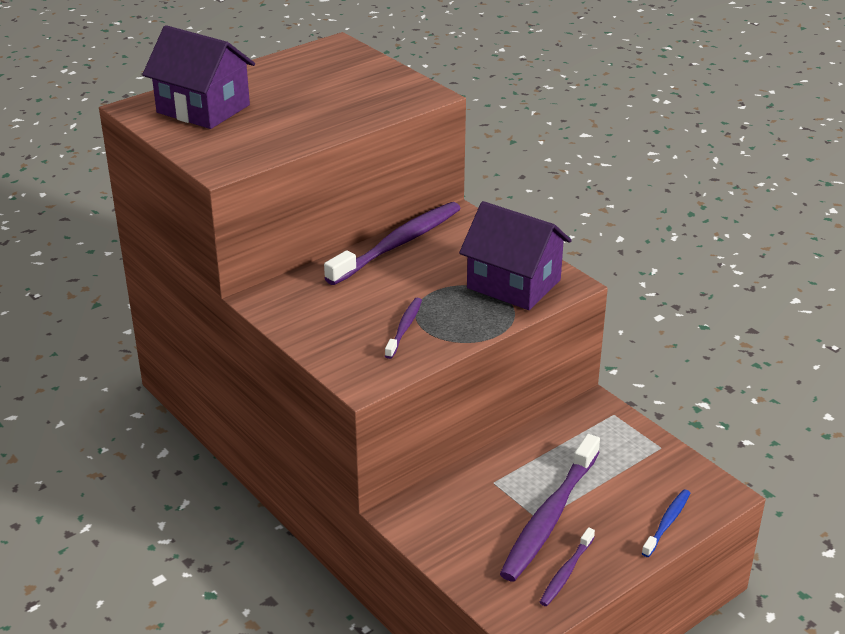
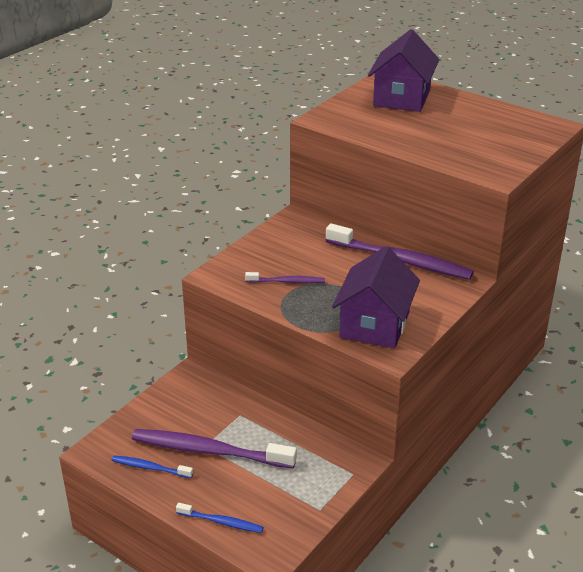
camera: 75 degrees right, 0 degrees up
(566, 572) = (150, 468): purple toothbrush -> blue toothbrush

